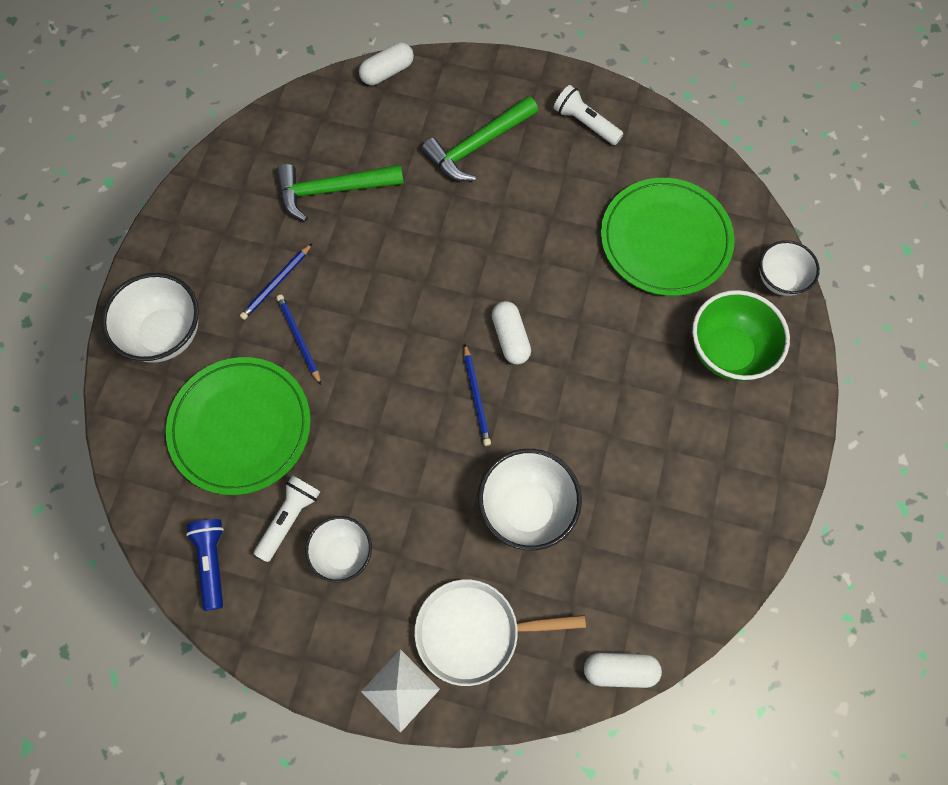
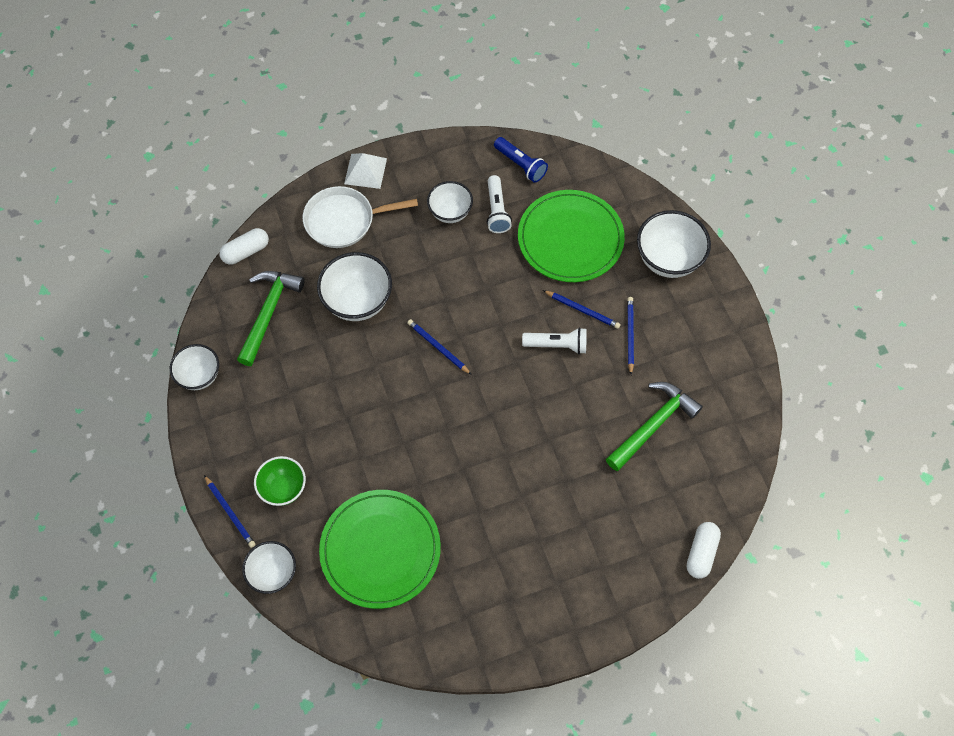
camera: 145 degrees right, 5 degrees down
(474, 632) = (344, 220): white pan -> white pan turned 150 degrees counterclockwise
(477, 146) = (578, 534): green hammer -> green hammer (268, 313)
(510, 338) = (443, 400): white capsule -> none
(585, 123) = (509, 614): white flashlight -> white flashlight (557, 345)
(727, 352) = (283, 488): green bowl -> green bowl, size x0.64
(757, 534) = (200, 376): none -> white bowl
(794, 361) = (230, 512): none -> blue pencil

